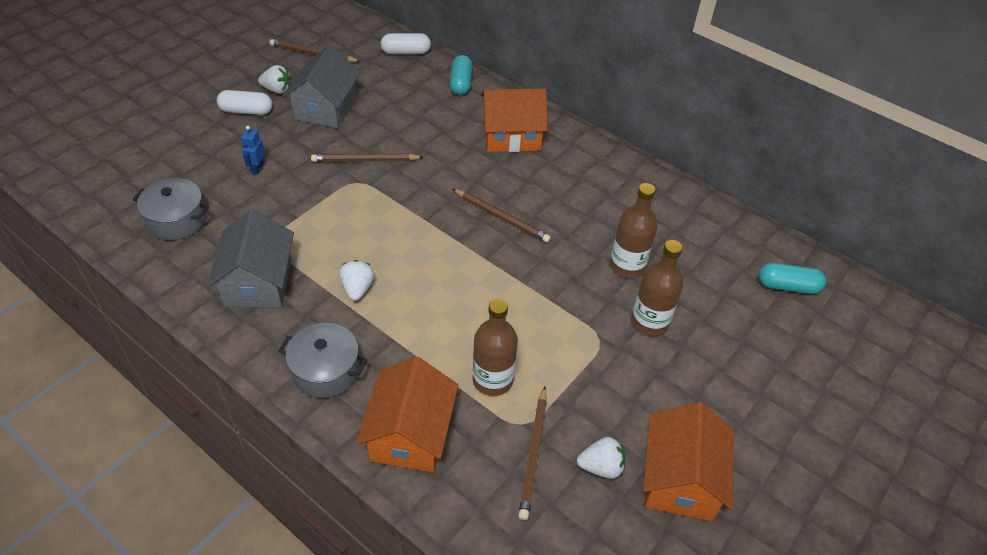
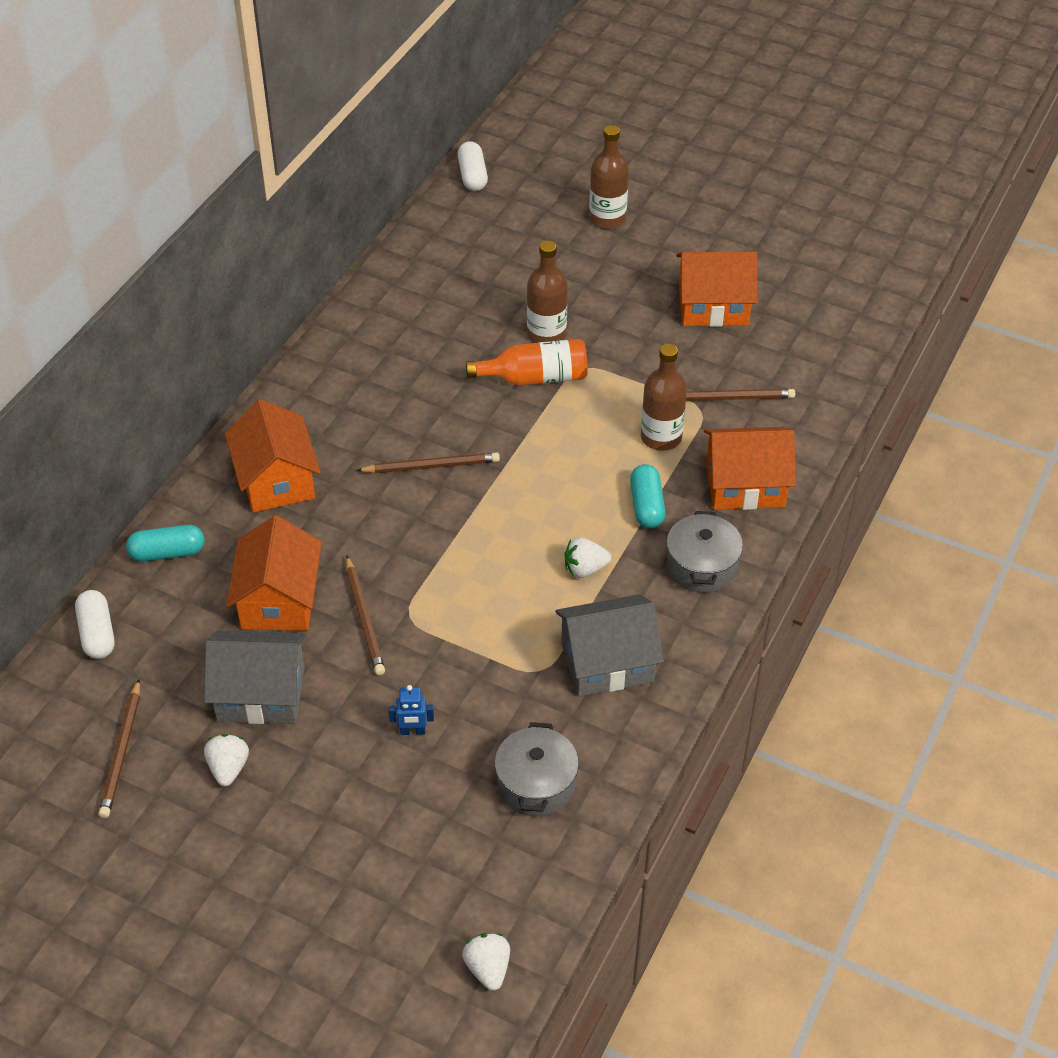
camera: 100 degrees left, 0 degrees up
(246, 111) = (289, 789): white capsule -> white capsule (472, 176)
(400, 124) = (279, 600): none -> orange house
(501, 217) = (431, 466): brown pencil -> brown pencil turned 60 degrees clockwise
(592, 302) = (535, 378): none -> orange bottle
(601, 467) = (722, 354): white strawberry -> white strawberry (488, 968)
(627, 266) = (474, 356): brown bottle -> brown bottle (607, 218)
(788, 286) = (464, 241): turquoise capsule -> turquoise capsule (646, 506)

